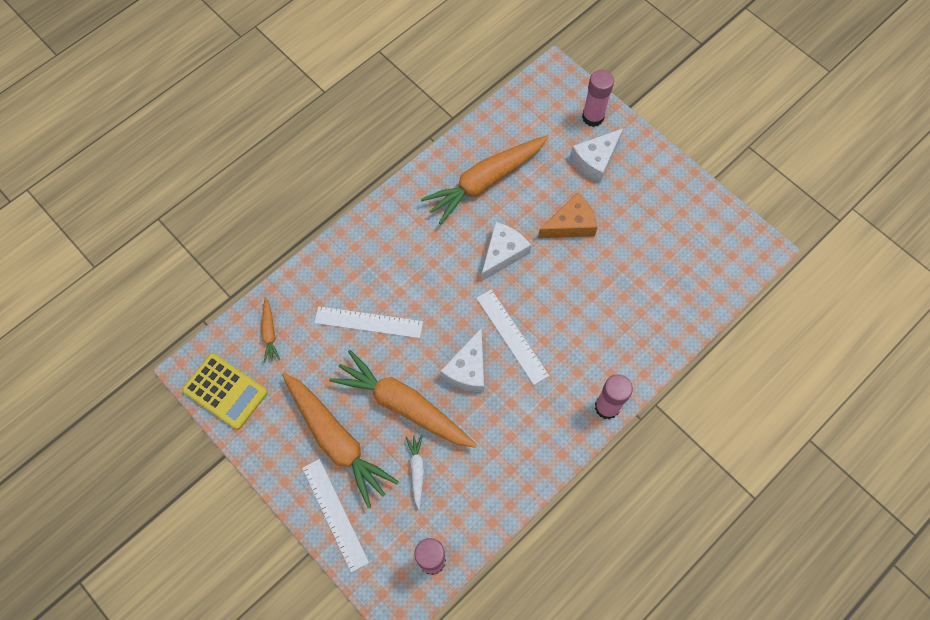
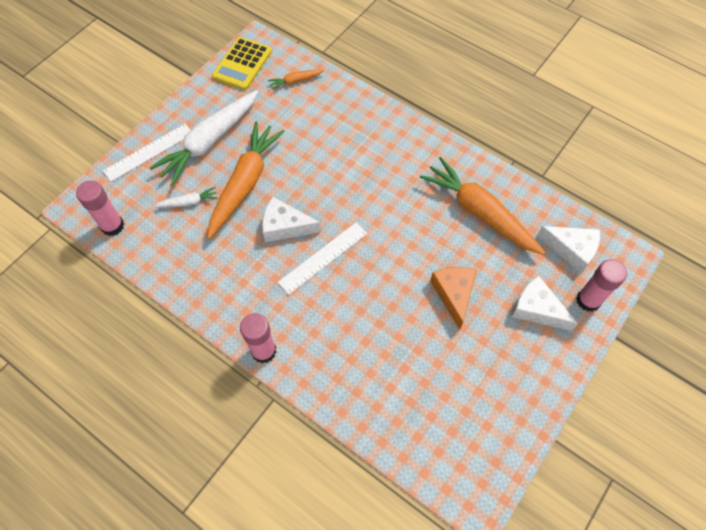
camera: 80 degrees right, 5 degrees down
(337, 441) = (209, 142): orange carrot -> white carrot
(368, 322) = (316, 145): white ruler -> none
(503, 253) = (406, 238): white cheese -> white cheese (571, 249)
(570, 224) = (454, 294): orange cheese -> orange cheese turned 150 degrees counterclockwise

